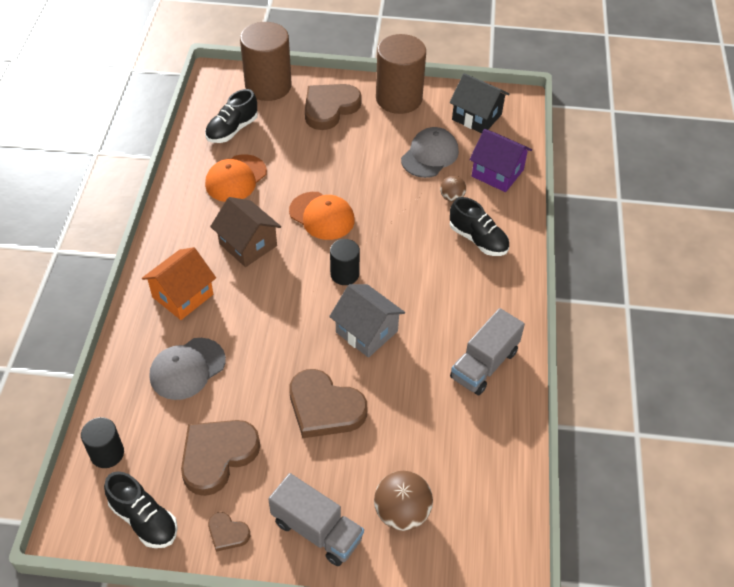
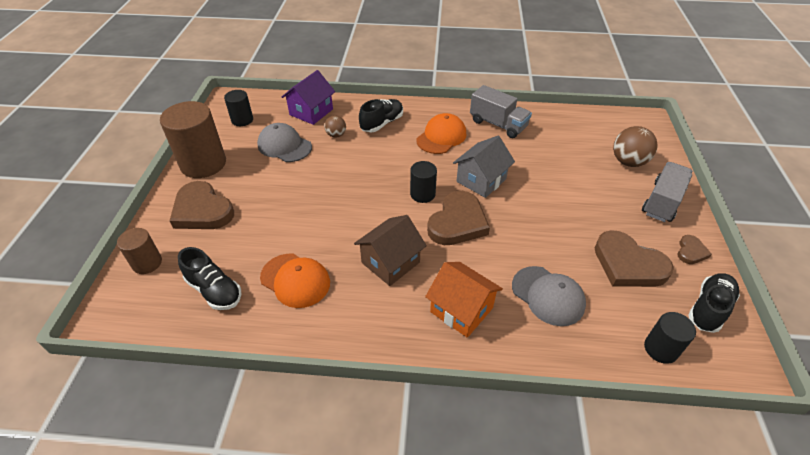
camera: 90 degrees left, 5 degrees down
(268, 86) = (147, 263): brown cylinder -> brown cylinder, size x0.53
(322, 216) = (353, 211): orange cap -> orange cap (441, 137)
(324, 407) = (559, 201): brown heart -> brown heart (457, 222)
(476, 117) = (242, 120): black house -> black cylinder

